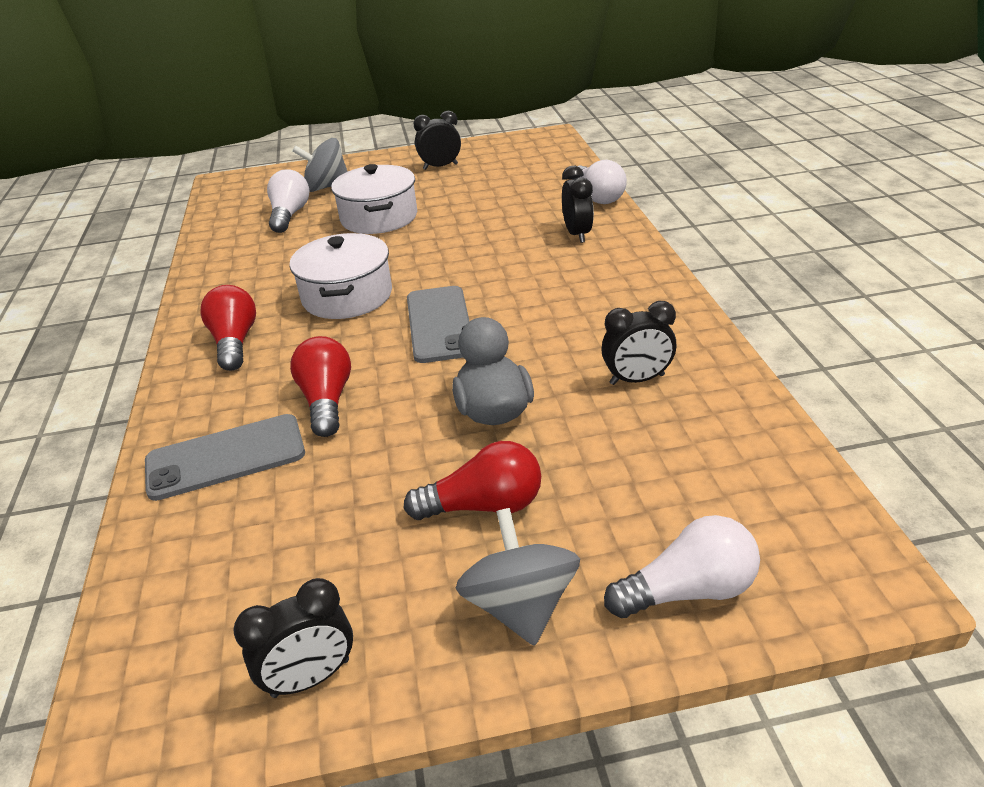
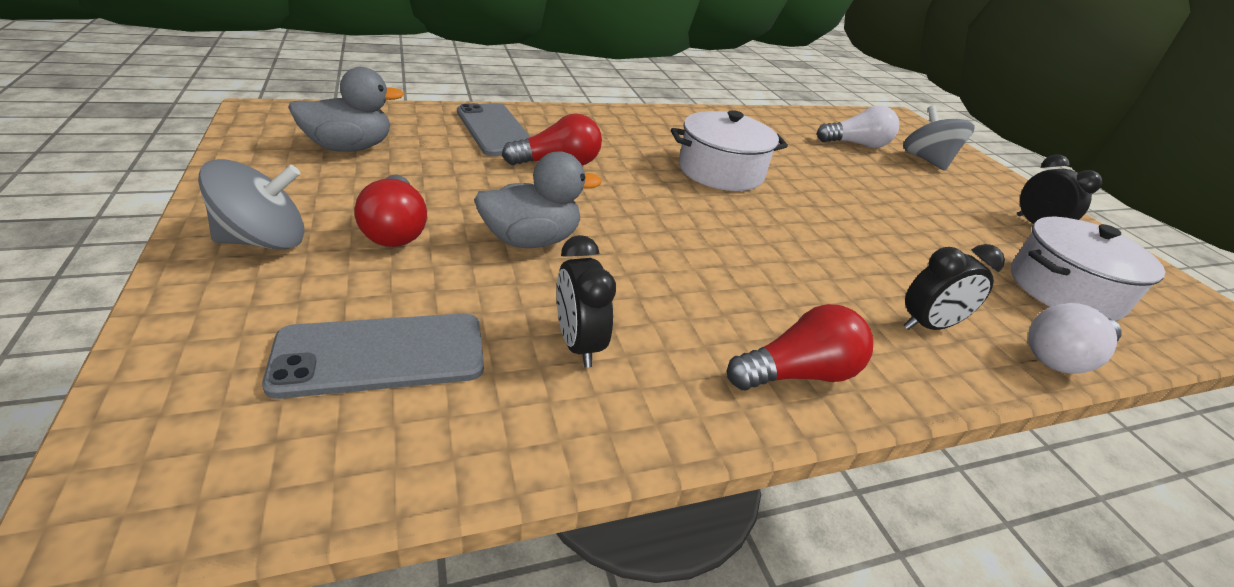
camera: 75 degrees right, 0 degrees up
(235, 342) = (640, 128): red light bulb -> red light bulb (798, 373)
(271, 589) = (350, 147): none -> grey duck
(311, 678) = (260, 161): black clock -> none
(379, 217) = (881, 187): white pot -> white pot (1064, 290)
(439, 324) = (681, 216): grey phone -> grey phone (381, 354)
(688, 590) = (212, 338): white light bulb -> none

